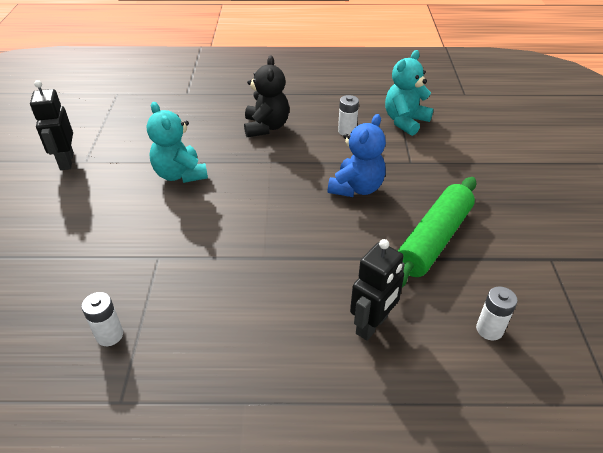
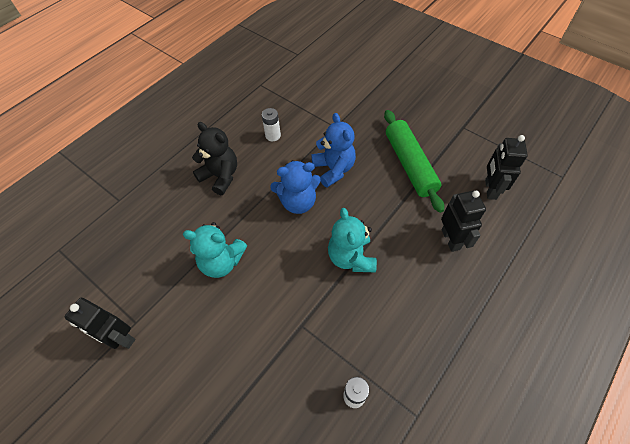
camera: 50 degrees left, 15 degrees up
(291, 185) = (298, 202): none -> blue teddy bear
(405, 121) = (294, 100): turquoise teddy bear -> turquoise teddy bear (351, 257)
(489, 329) = (490, 189): white battery -> black robot

